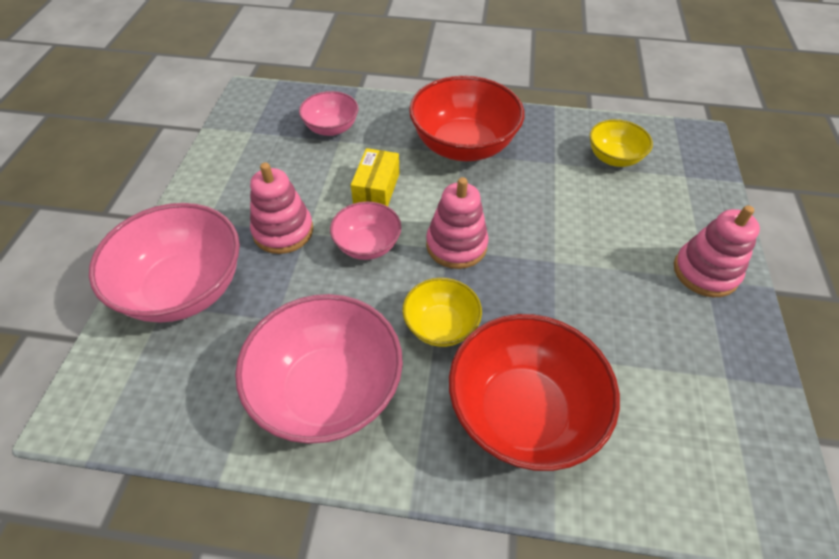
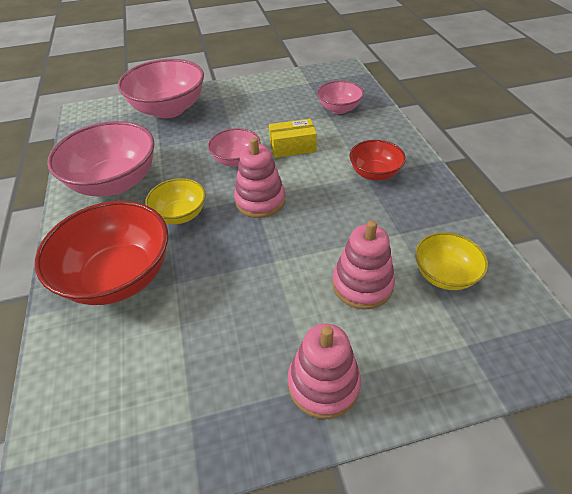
camera: 70 degrees right, 5 degrees down
(283, 231) = (229, 124): pink stacking toy -> pink stacking toy (362, 284)
(463, 146) = (374, 173): red bowl -> red bowl, size x0.55

